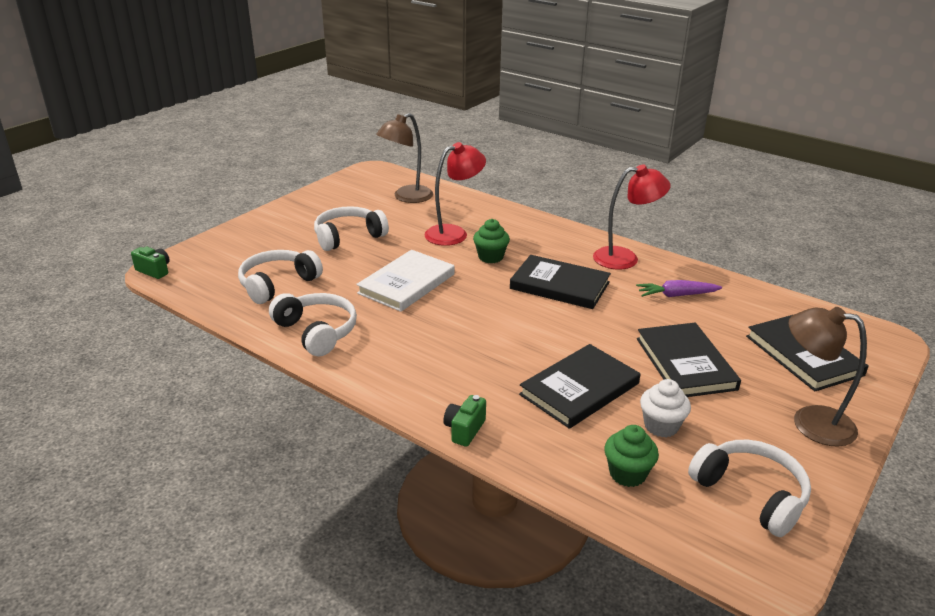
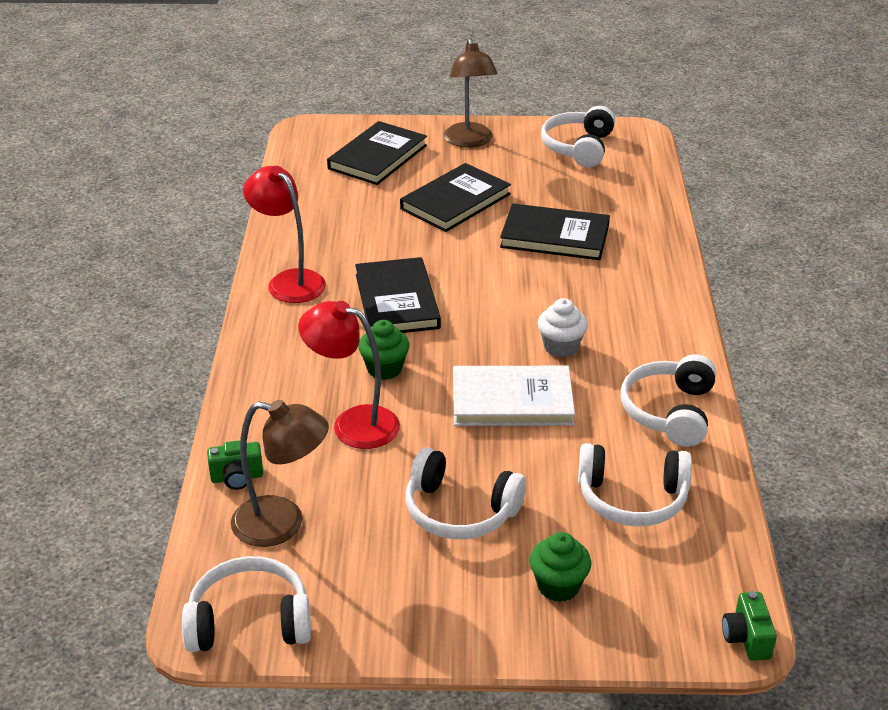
camera: 125 degrees left, 5 degrees up
(362, 177) = (249, 621): none -> white headphones
(464, 430) = (674, 267): green camera -> green camera (237, 478)
(627, 474) = (622, 191): green cupcake -> green cupcake (558, 586)
(661, 426) = (553, 192): white cupcake -> white cupcake (561, 347)
(676, 295) = (340, 232): purple carrot -> none

